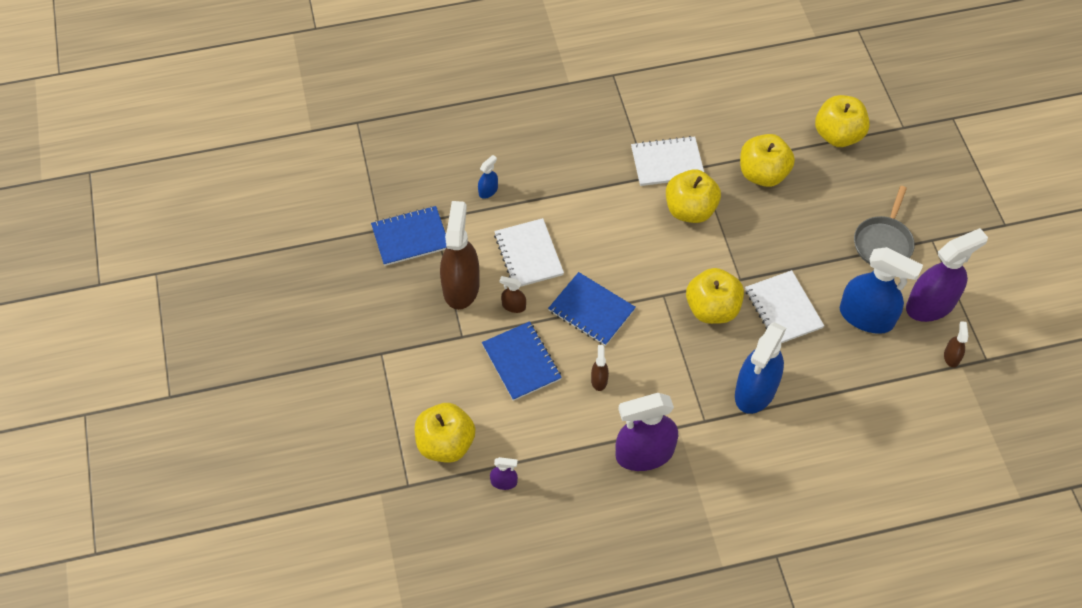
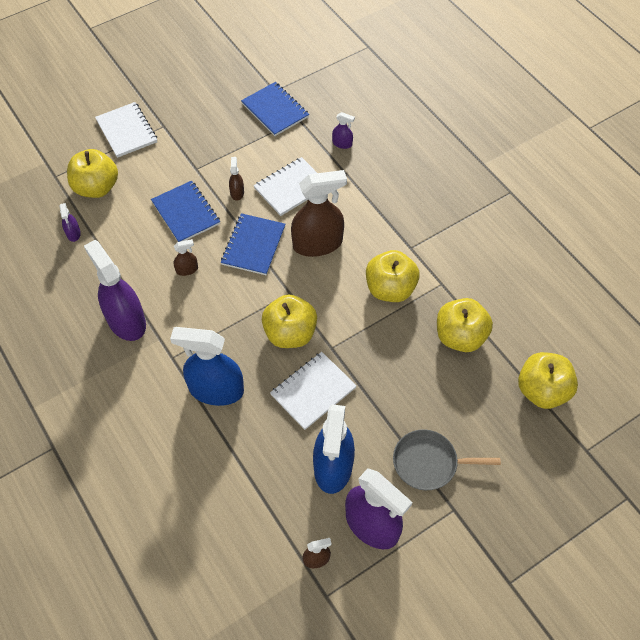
camera: 70 degrees right, 0 degrees up
(461, 287) = (242, 154): brown spray bottle -> brown spray bottle (317, 244)
(488, 190) = (342, 143): blue spray bottle -> purple spray bottle
(521, 362) = (186, 213): blue notebook -> blue notebook turned 75 degrees counterclockwise
(667, 162) = (434, 258): white notebook -> white notebook (126, 131)

